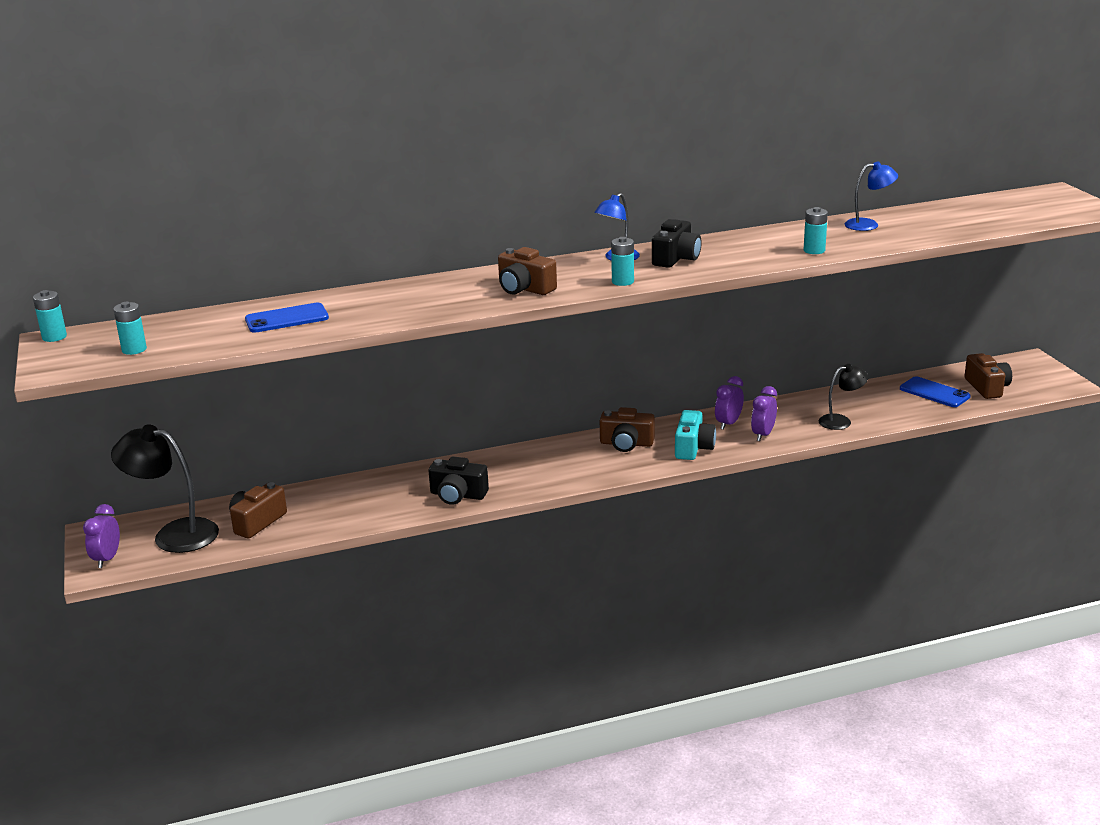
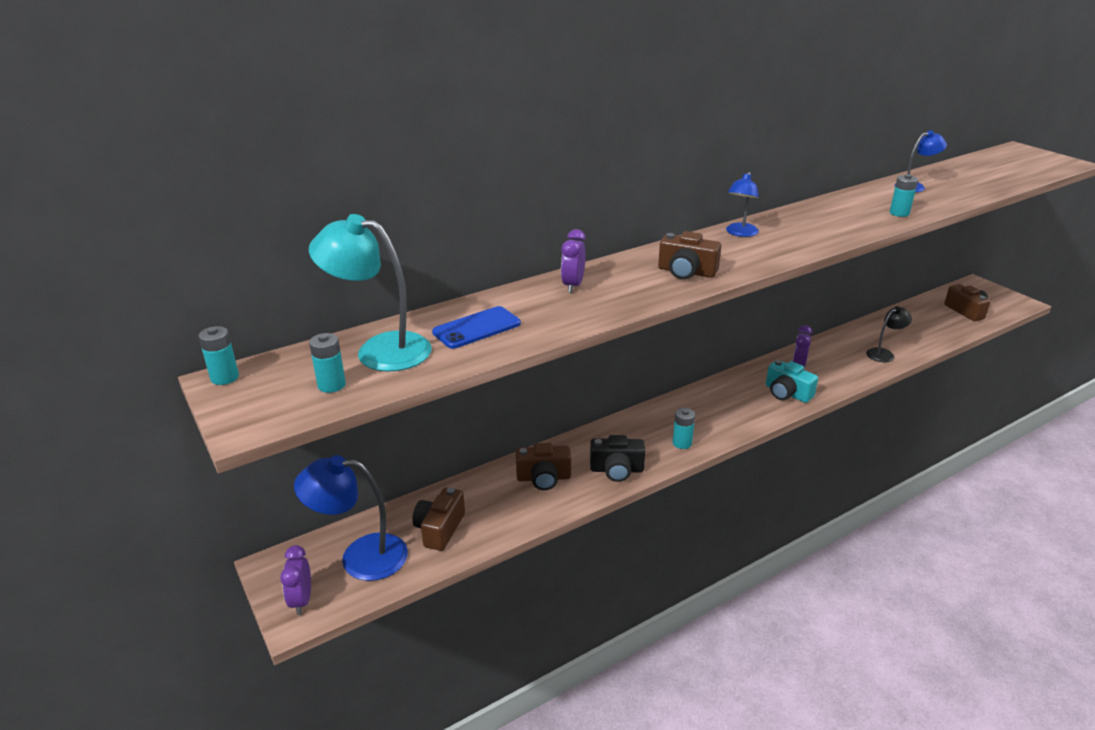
camera: 15 degrees left, 5 degrees up
(174, 534) = (360, 557): black lamp -> blue lamp
(191, 328) = (380, 350): none -> turquoise lamp
(622, 282) = (769, 257): turquoise battery -> turquoise battery (682, 443)
(626, 444) = (729, 396): brown camera -> brown camera (543, 478)
(676, 258) = (792, 229): black camera -> none
(693, 448) = (787, 393): turquoise camera -> turquoise camera turned 135 degrees clockwise
(763, 435) = (833, 374): purple clock -> purple clock (573, 286)
(934, 392) = (932, 320): blue phone -> none

